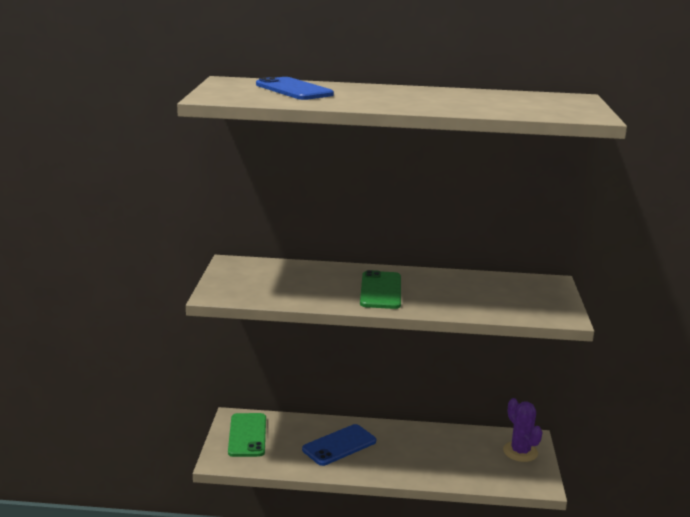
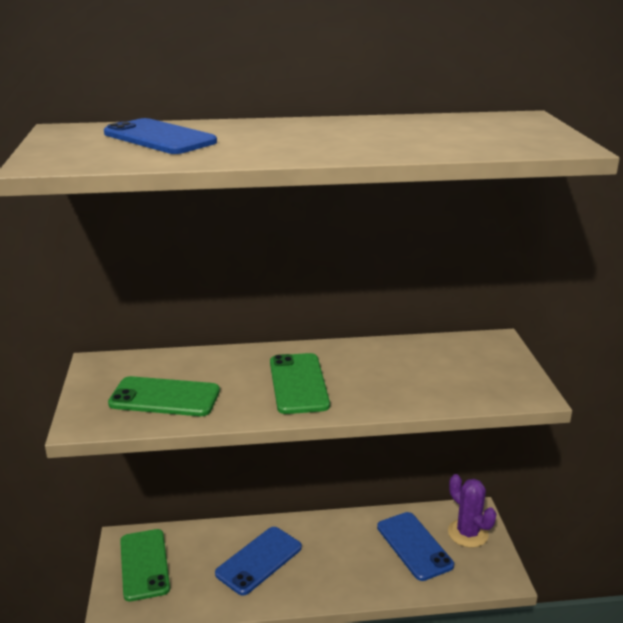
camera: 10 degrees left, 5 degrees up
(277, 287) = (165, 397): none -> green phone
(471, 454) = (414, 546): none -> blue phone

